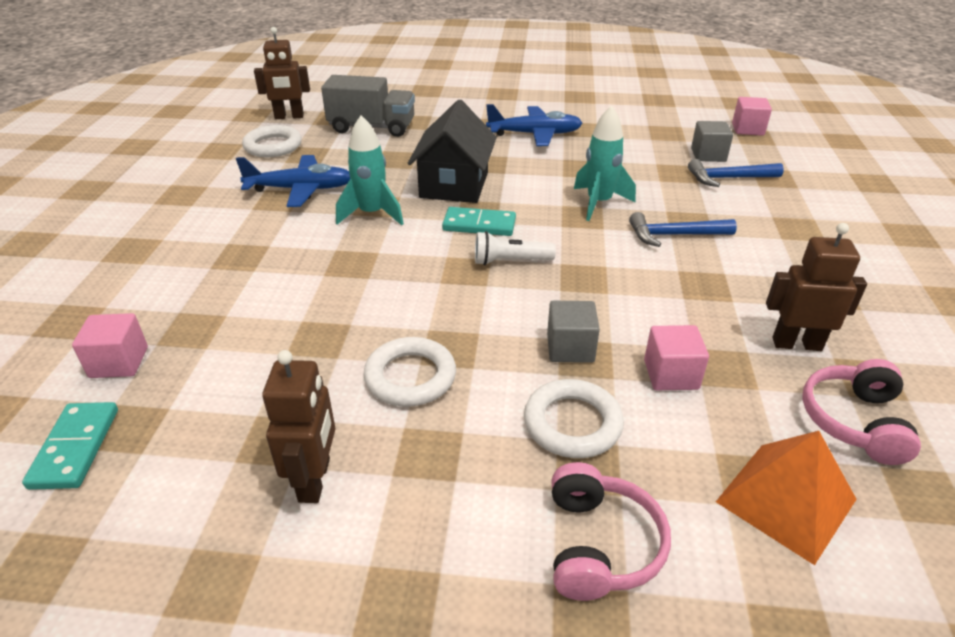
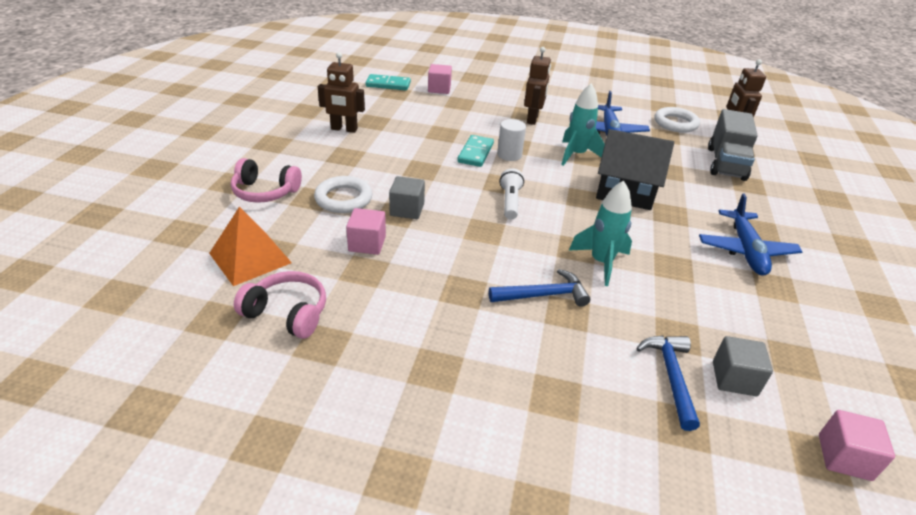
camera: 95 degrees right, 0 degrees up
(383, 266) = (509, 155): none -> white cylinder
(410, 377) = (401, 155): white ring -> none
(479, 225) = (562, 196): turquoise domino -> turquoise domino (475, 153)
(674, 235) = (543, 295): blue hammer -> blue hammer turned 75 degrees clockwise
(796, 344) = (375, 316): brown robot -> brown robot (532, 119)

